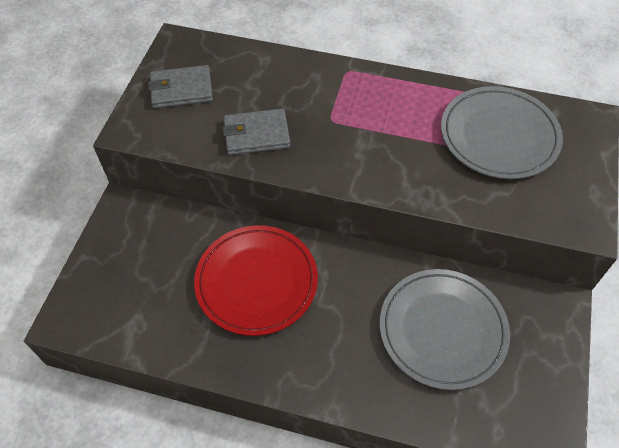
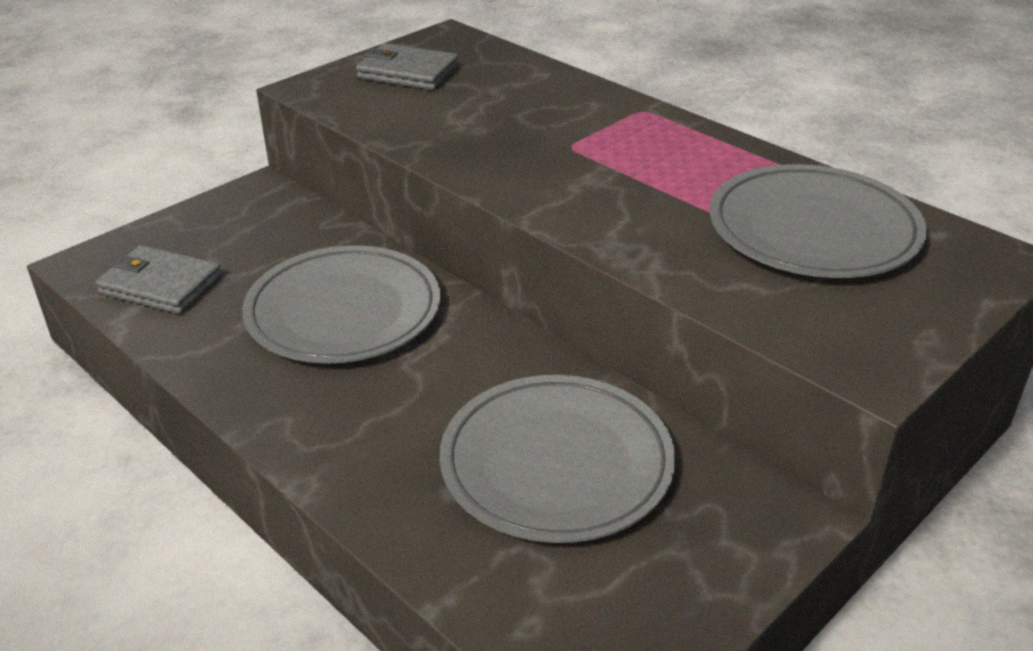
camera: 30 degrees right, 20 degrees down
(256, 135) = (456, 132): grey wallet -> grey wallet (161, 285)
(256, 282) = (343, 312): red plate -> grey plate

